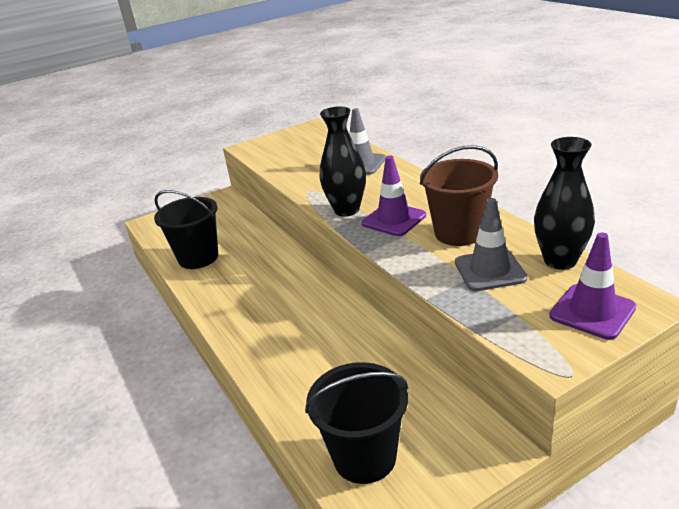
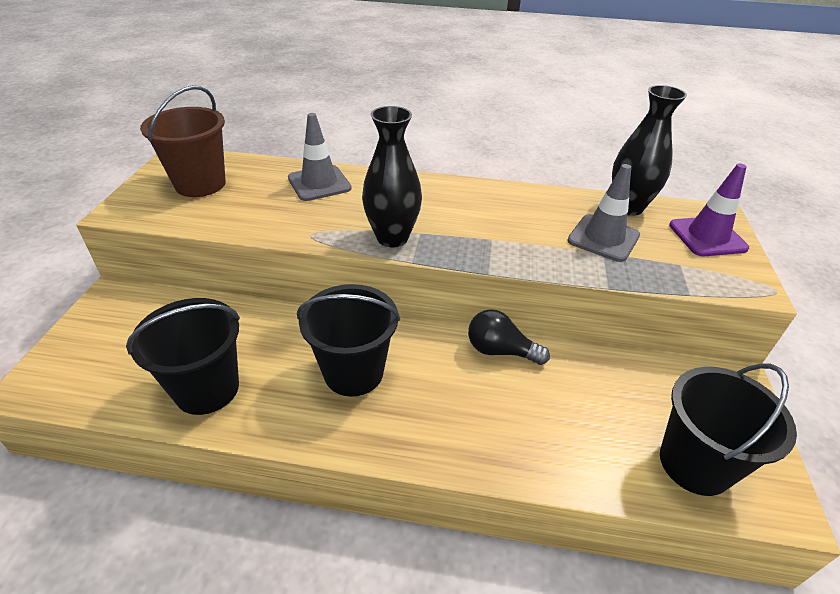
camera: 55 degrees left, 10 degrees up
(264, 286) = (353, 372): none -> black bucket
(356, 322) = (500, 351): none -> black light bulb
(394, 219) = (454, 228): purple traffic cone -> none
(459, 233) = (527, 216): brown bucket -> brown bucket (200, 184)

